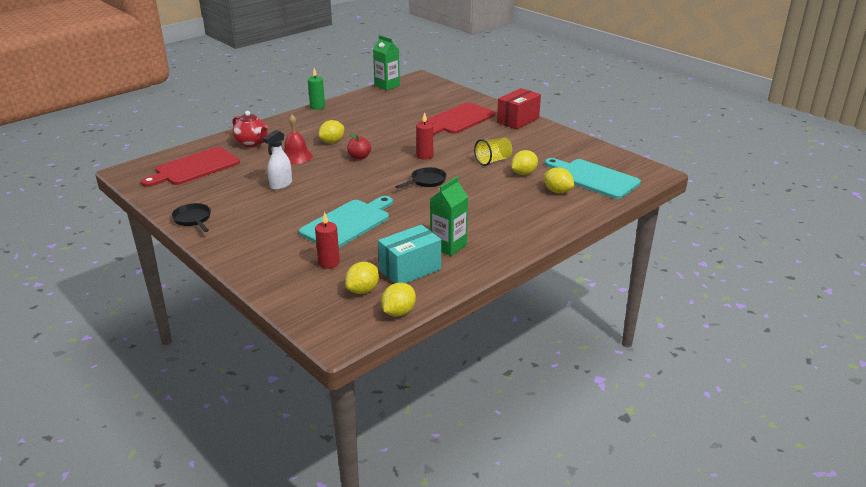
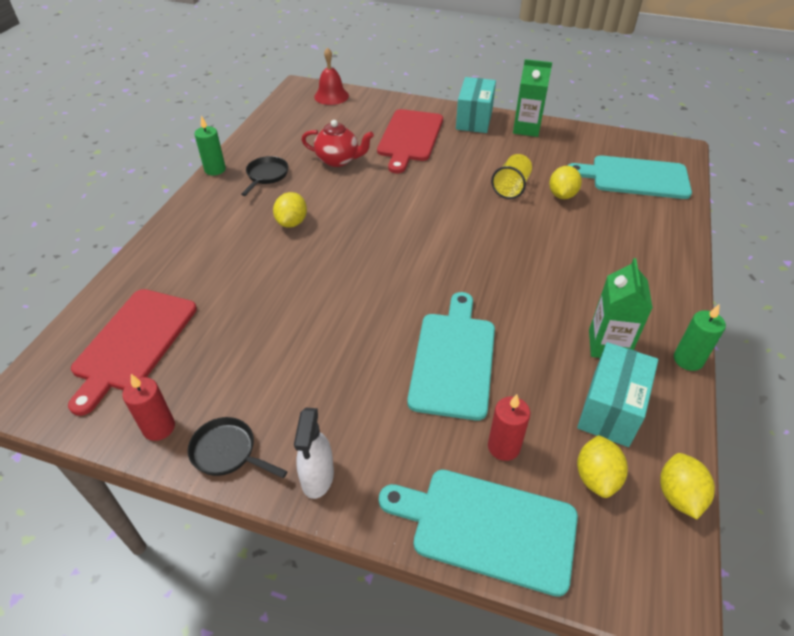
camera: 30 degrees left, 15 degrees up
(252, 143) = (181, 263): red teapot -> red teapot (338, 160)
(281, 185) = (296, 326): white spray bottle -> white spray bottle (317, 477)
(281, 286) = (487, 527): none -> turquoise cutting board
(296, 156) = (268, 265): red bell -> red bell (331, 96)
(359, 157) = (353, 237): red apple -> none
(387, 86) = (273, 110): green carton -> green carton (526, 129)
(424, 156) = (429, 207): red candle -> red candle (159, 427)
(426, 181) = (473, 247): black pan -> black pan (266, 176)
(490, 267) = (688, 360): none -> green candle
(518, 120) = (474, 119): red box -> turquoise box
(557, 191) = (623, 209): yellow lemon -> none

